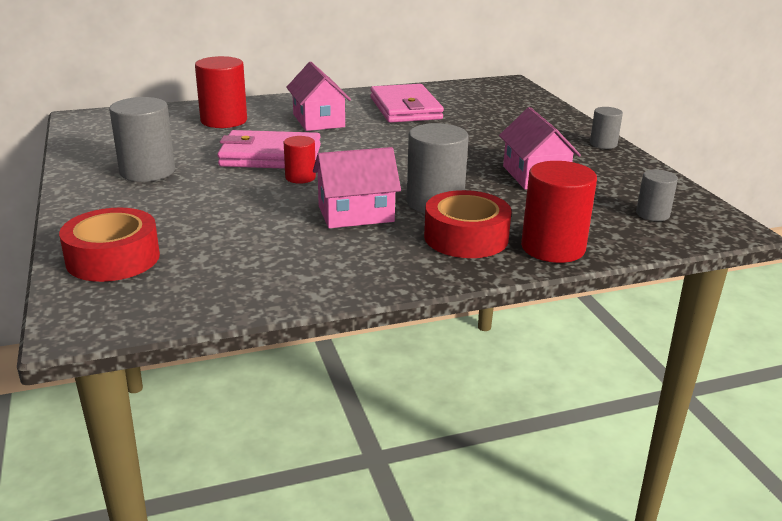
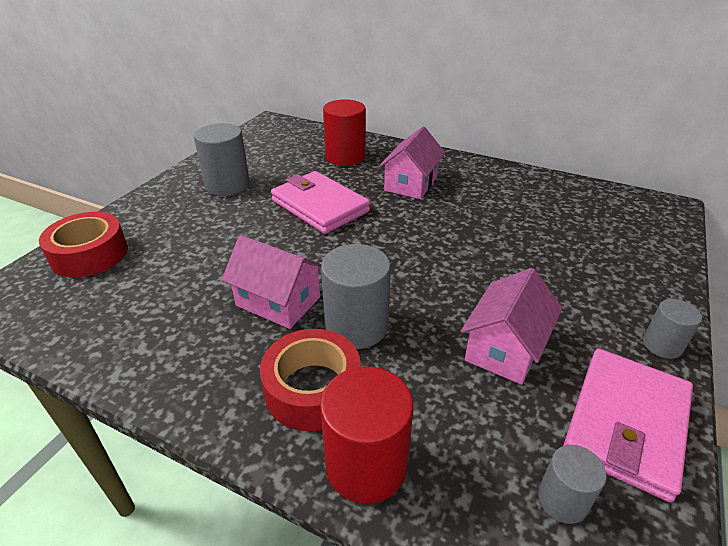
camera: 45 degrees right, 10 degrees up
(300, 177) = (304, 239): red cylinder -> none
(405, 108) = (505, 199): pink wallet -> pink wallet (626, 423)

